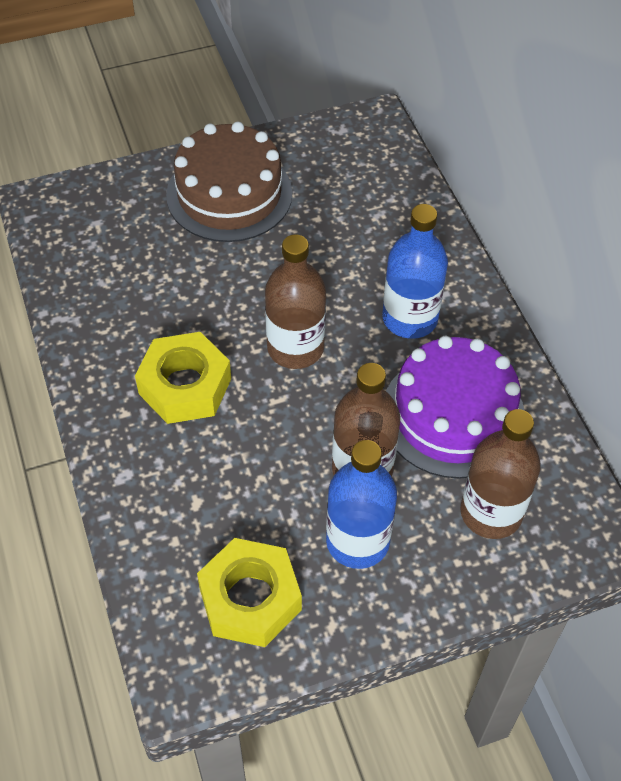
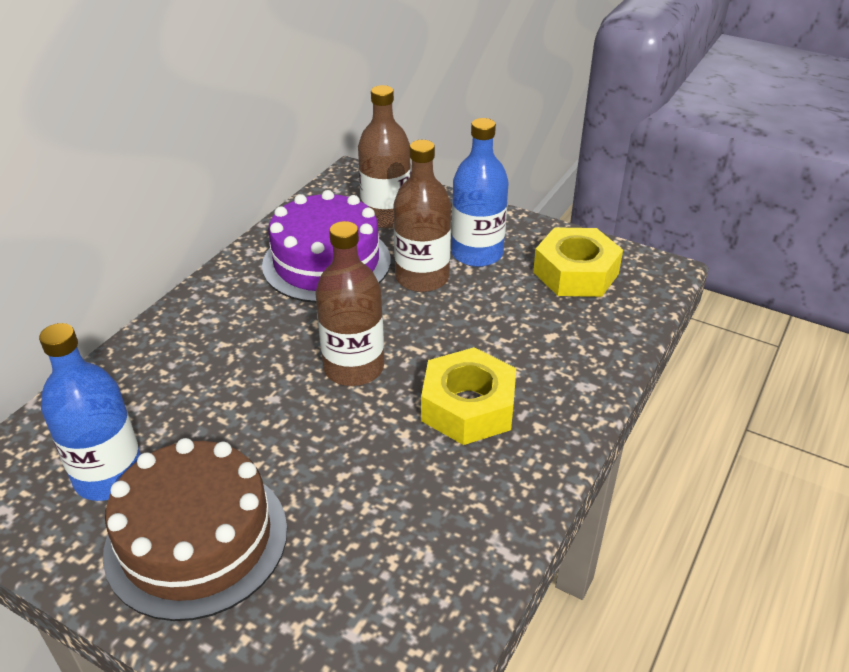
camera: 130 degrees left, 15 degrees down
(410, 318) = (252, 324): blue bottle -> blue bottle (109, 476)

